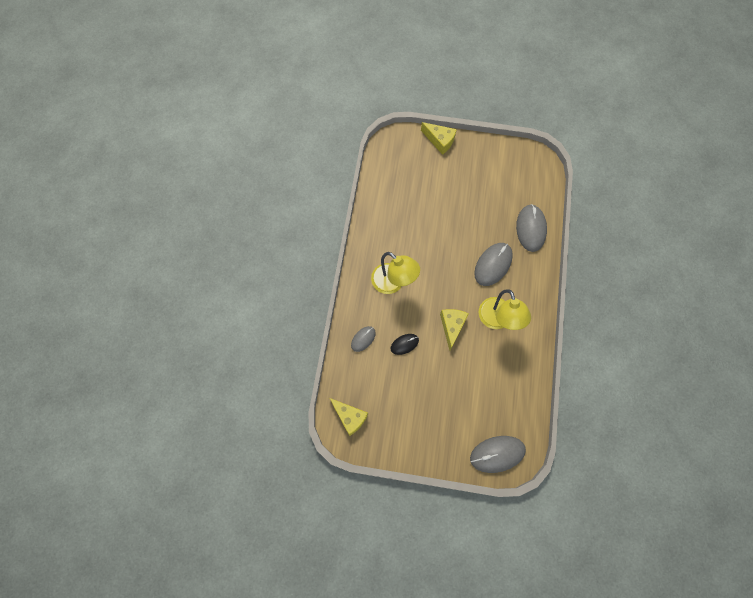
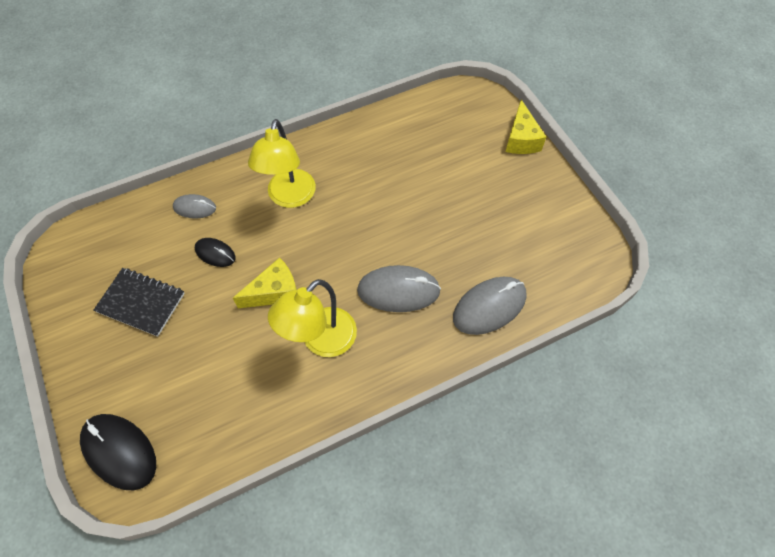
camera: 55 degrees right, 10 degrees down
(350, 417) = (83, 250): yellow cheese -> none
(411, 401) = (141, 302): none -> black notebook
(497, 454) = (119, 451): grey mouse -> black mouse

